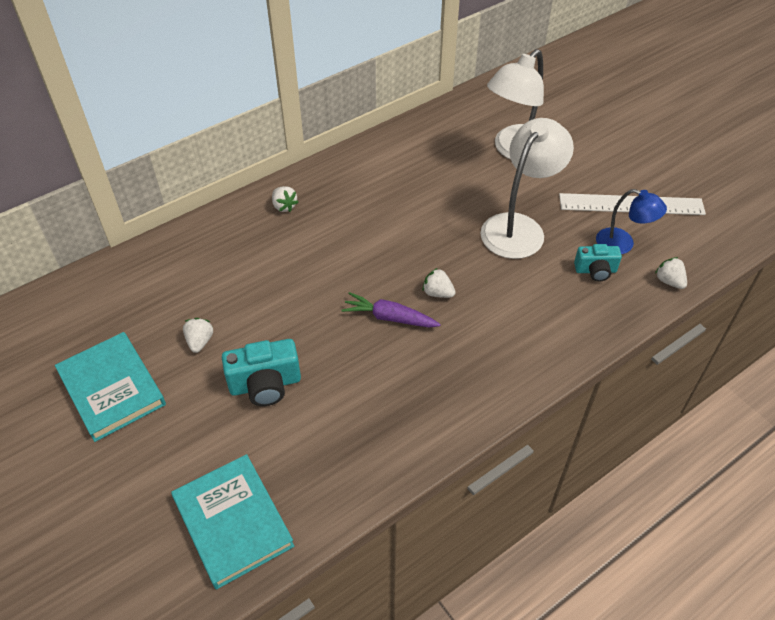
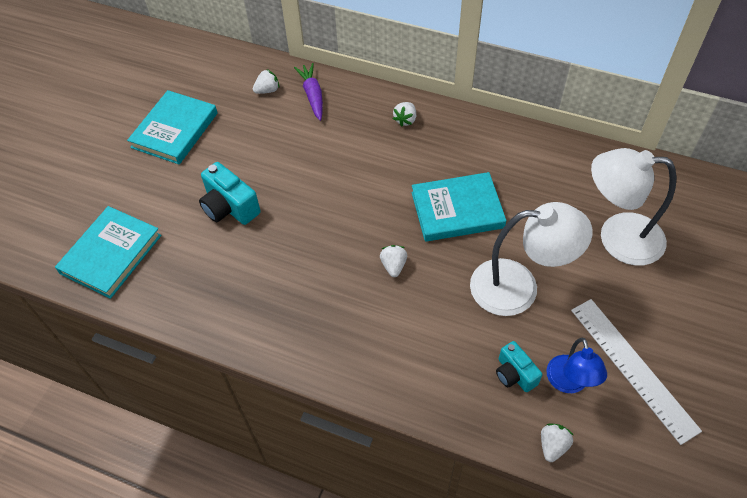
camera: 60 degrees right, 5 degrees up
(200, 341) = (242, 150): white strawberry -> white strawberry (267, 90)
(389, 317) = (343, 247): purple carrot -> purple carrot (313, 95)
(413, 223) = (457, 210): none -> turquoise book

